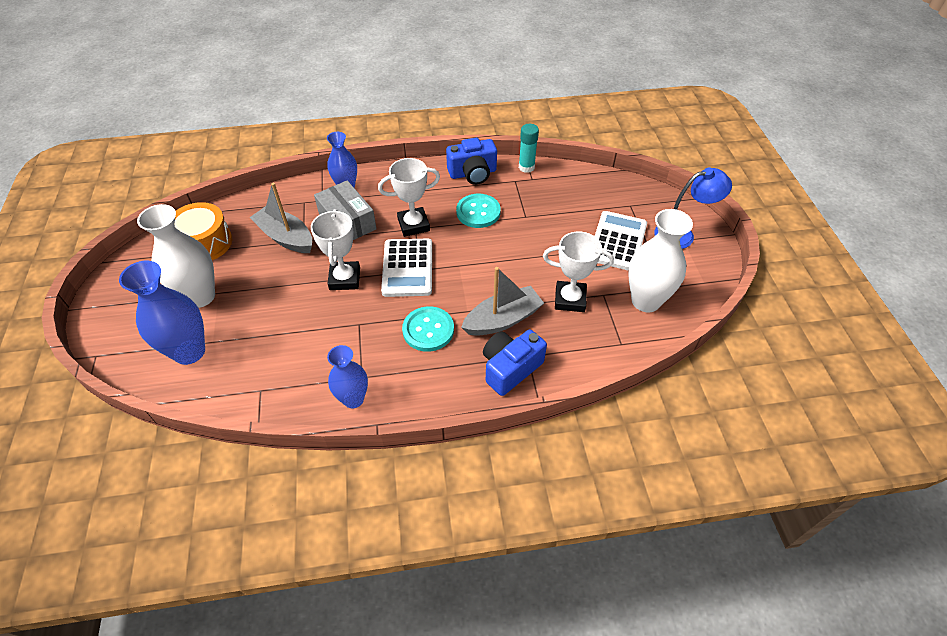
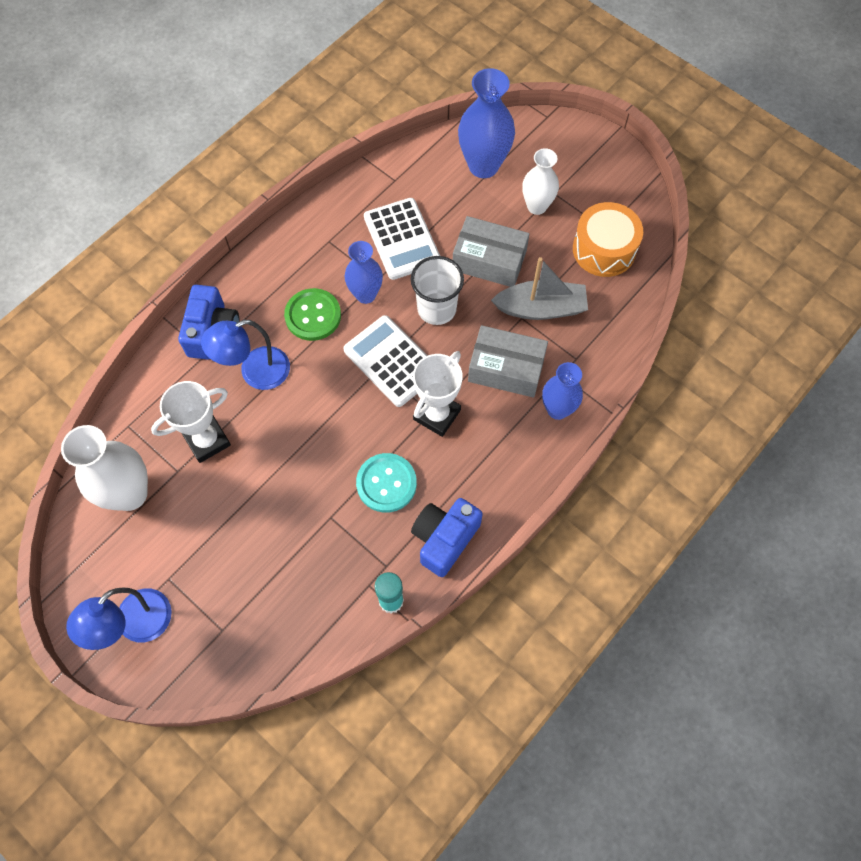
camera: 140 degrees right, 15 degrees up
(200, 296) = (537, 206): white vase -> white vase, size x0.64
(276, 284) = (489, 260): none -> grey box
(345, 279) = (436, 309): white trophy -> white cup
(353, 399) = (317, 222): blue vase -> blue vase (365, 294)
(428, 330) = (313, 315): turquoise button -> green button
(502, 319) = (255, 372): grey boat -> blue lamp
(617, 241) = (203, 556): white calculator -> white calculator (402, 239)

